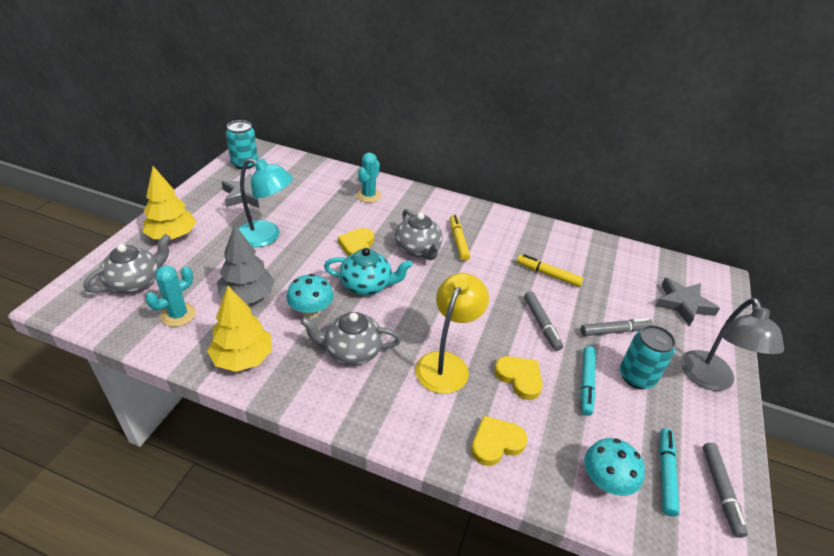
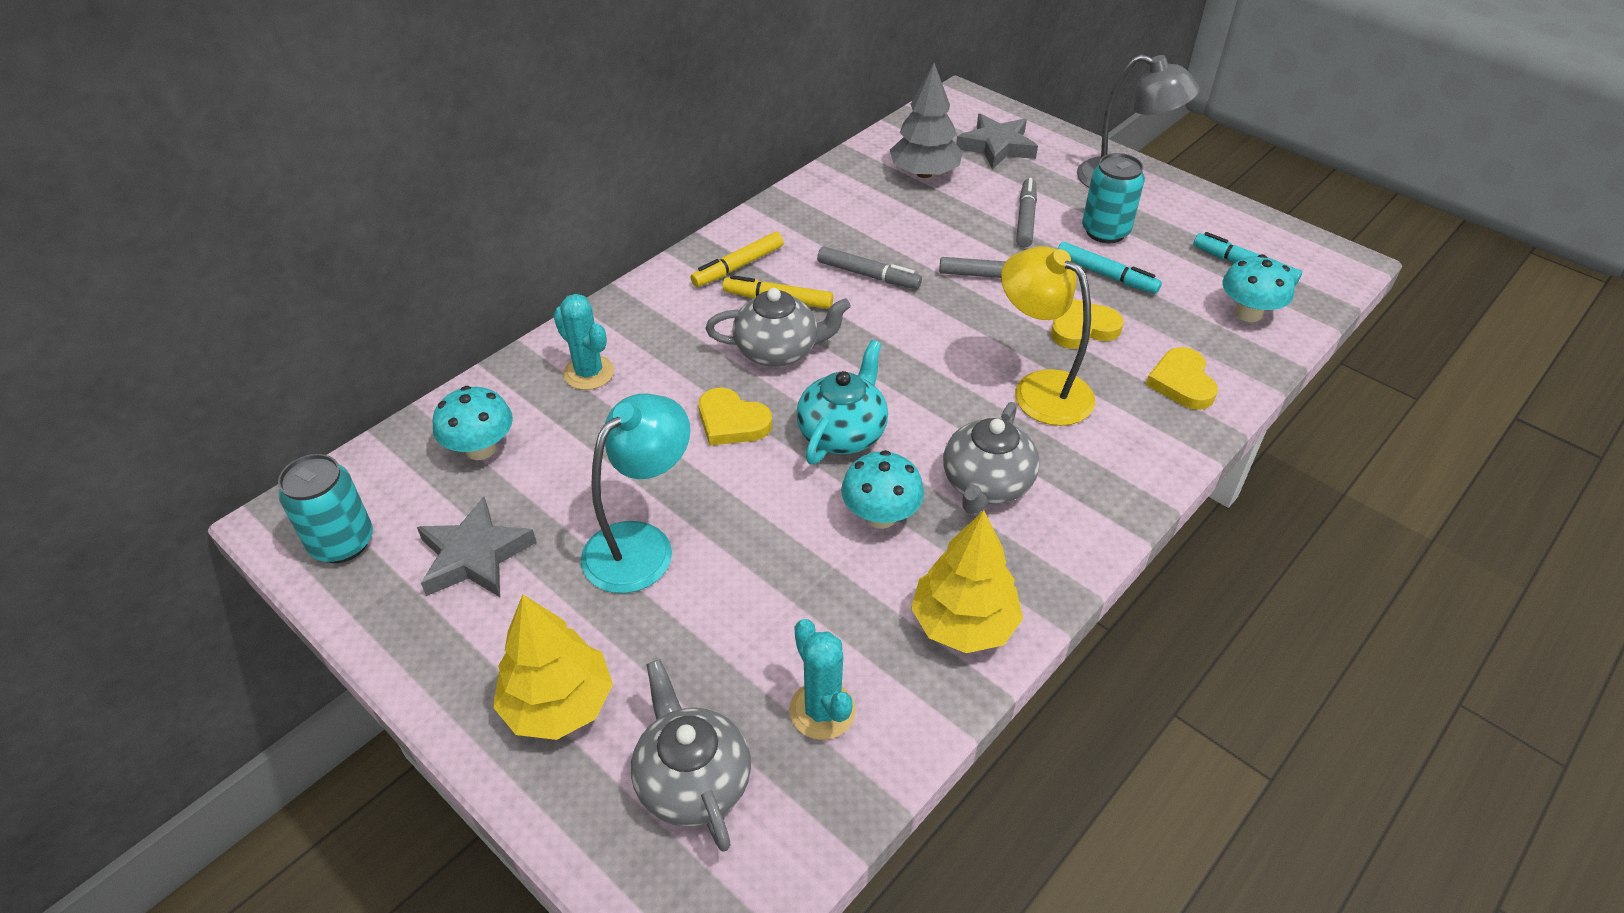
camera: 65 degrees left, 5 degrees up
(247, 296) = (809, 598): grey tree -> grey tree (924, 173)
(307, 180) = (481, 449): none -> turquoise mushroom
(548, 275) = (896, 235): yellow marker -> yellow marker (738, 266)
(720, 490) = (1269, 238): grey marker -> grey marker (867, 275)

